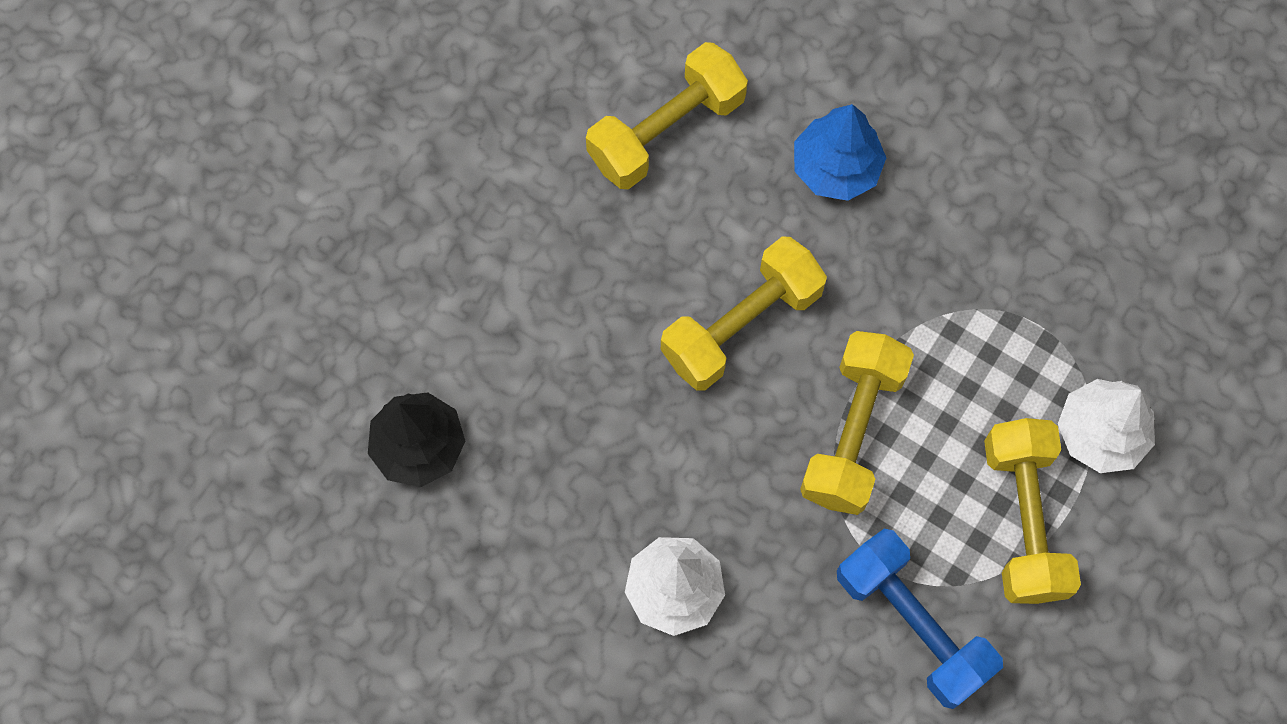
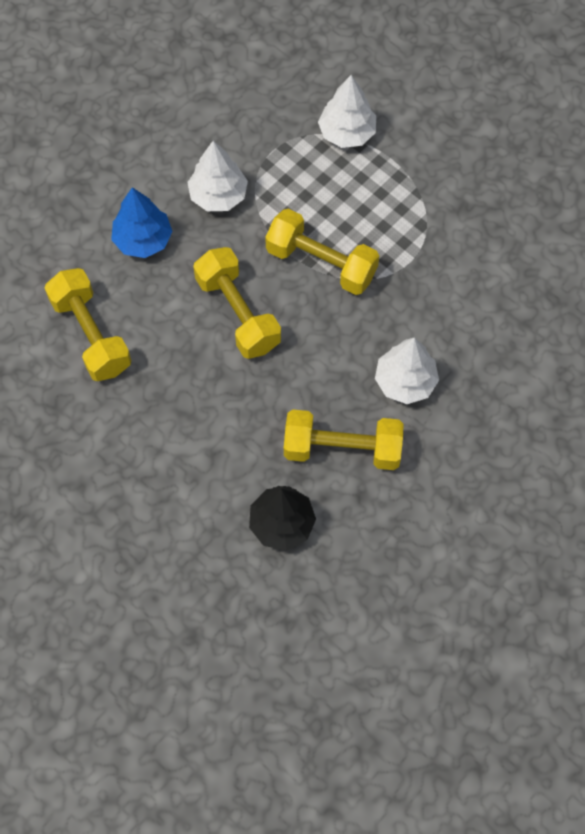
camera: 80 degrees left, 5 degrees down
(912, 624) = (447, 253): blue dumbbell -> none
(937, 259) = (218, 195): none -> white tree
(1023, 519) = (392, 183): yellow dumbbell -> yellow dumbbell (342, 448)

